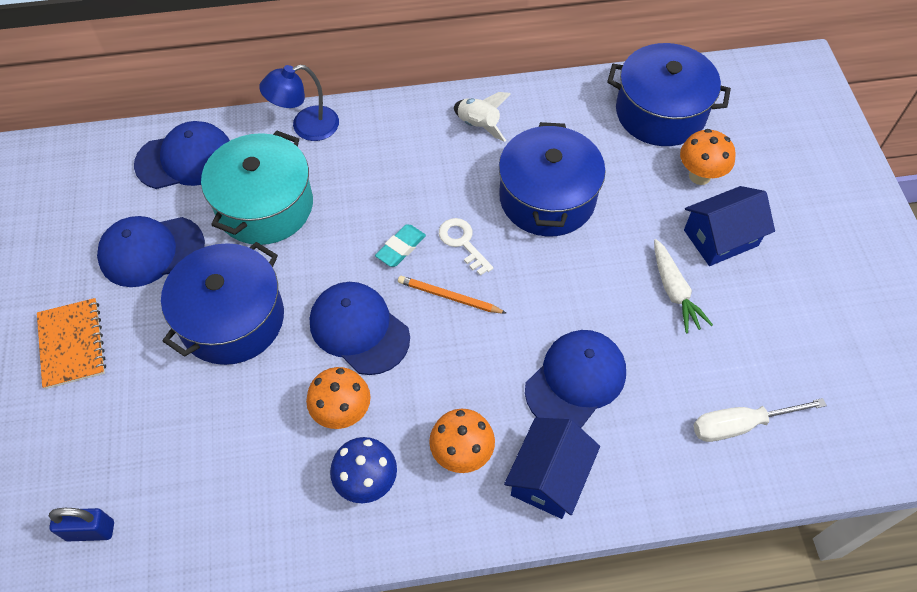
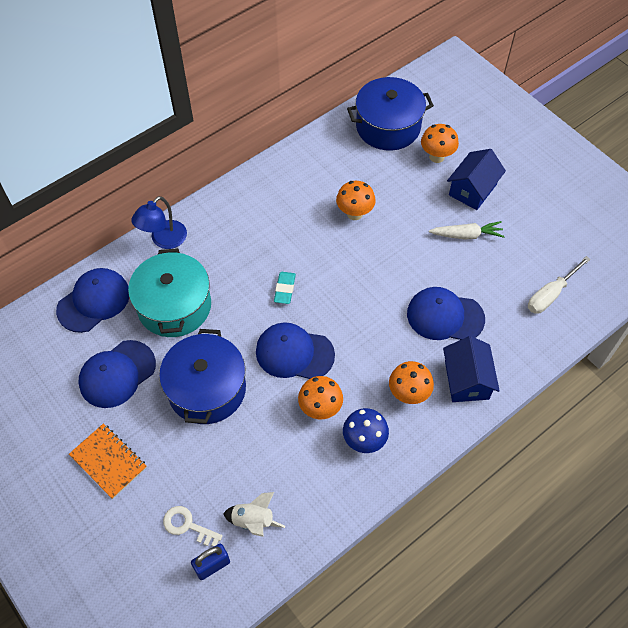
camera: 30 degrees left, 0 degrees up
(449, 297) = (336, 305): orange pencil -> none
(463, 243) = (321, 267): white key -> white key (188, 525)
(478, 125) = (279, 186): white rocket -> white rocket (253, 521)
(547, 198) = (354, 213): blue pot -> orange mushroom
(575, 380) = (445, 316): blue cap -> blue cap turned 90 degrees counterclockwise
(674, 291) = (466, 235): white carrot -> white carrot turned 45 degrees counterclockwise

